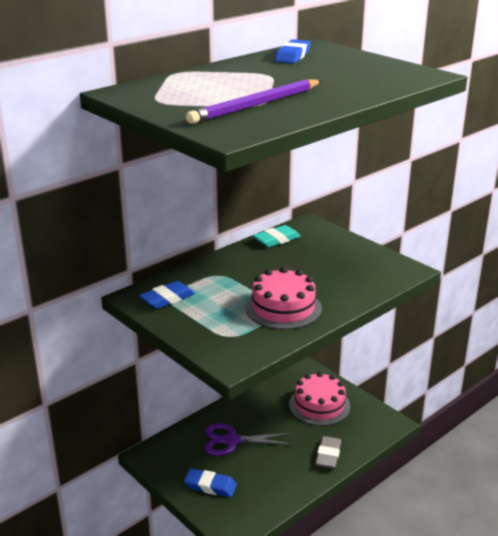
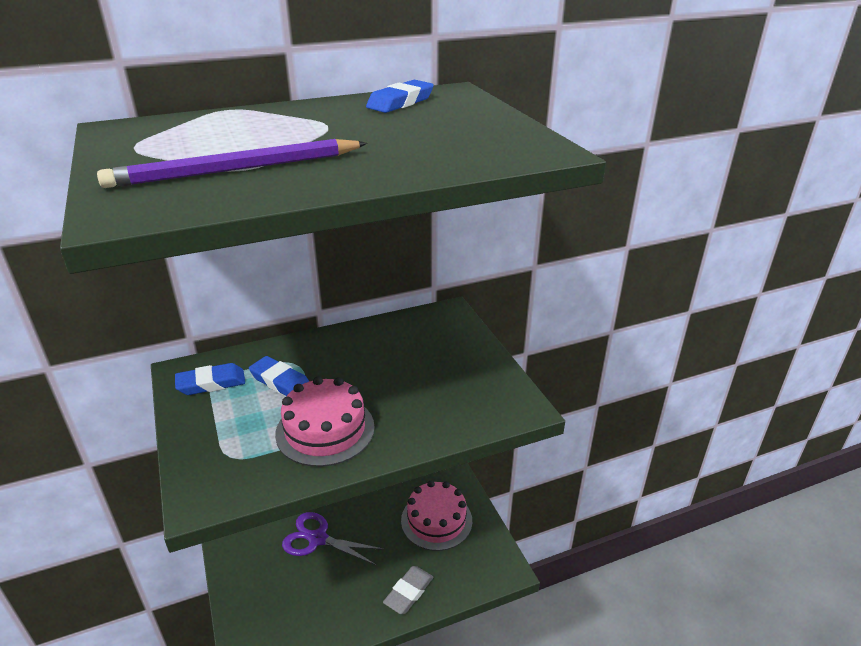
camera: 20 degrees right, 5 degrees up
(210, 486) = (260, 592): blue eraser -> blue eraser (281, 382)
(276, 240) = (395, 327): turquoise eraser -> none

